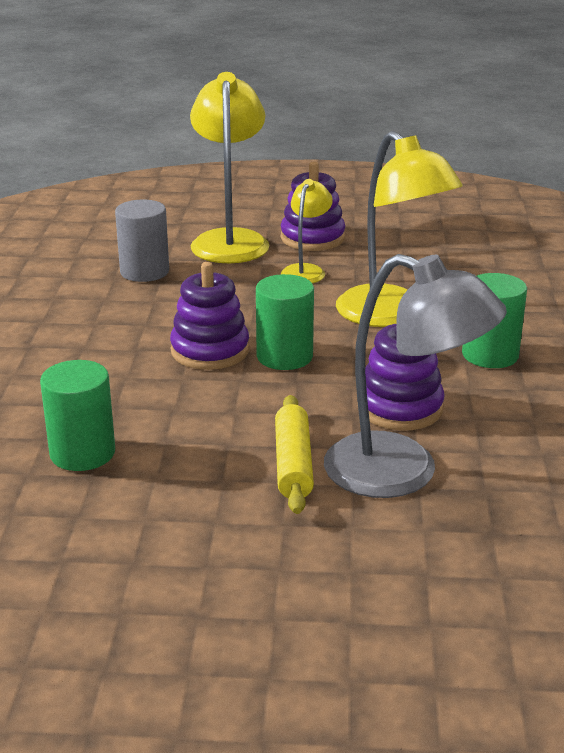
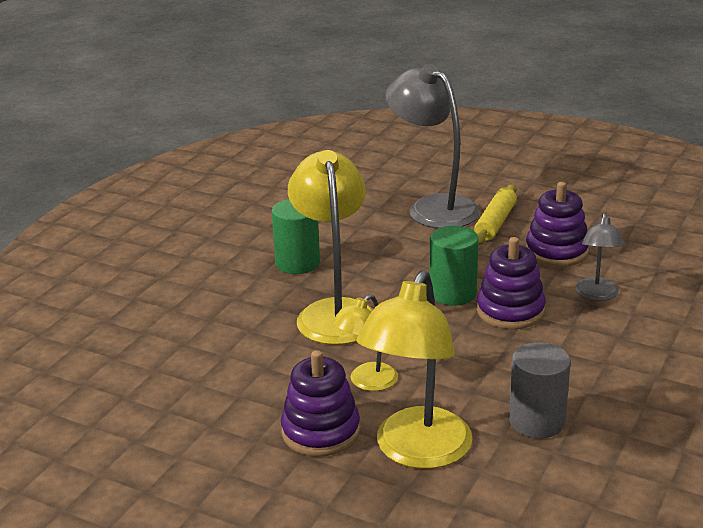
camera: 155 degrees left, 0 degrees up
(82, 453) = (630, 253): green cylinder -> none
(117, 387) = (597, 295): none -> grey lamp
(400, 408) = (400, 241): purple stacking toy -> purple stacking toy (556, 251)

